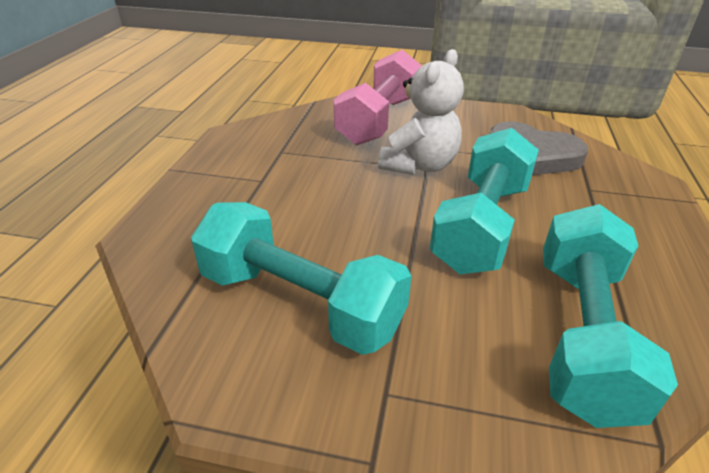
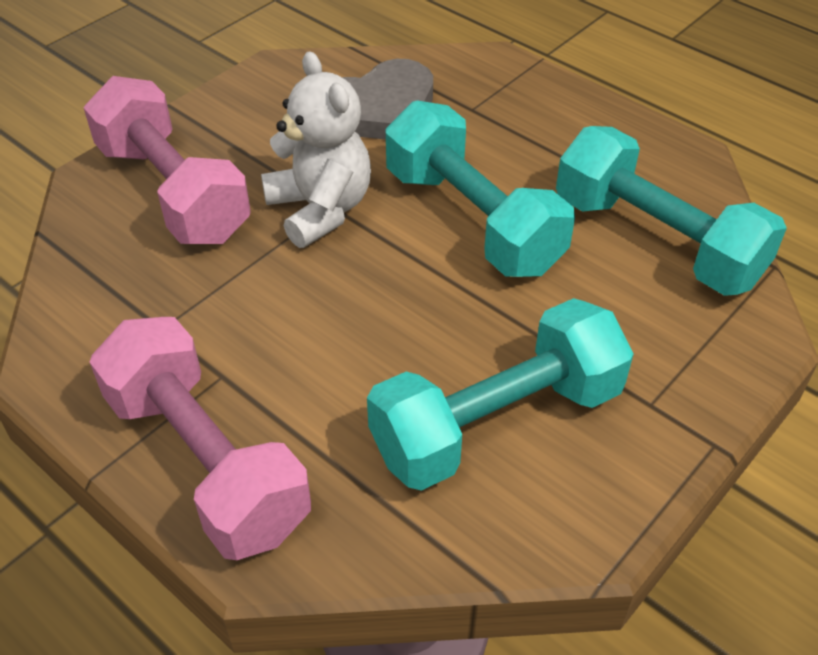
camera: 60 degrees left, 10 degrees up
(197, 197) = (207, 461): none -> pink dumbbell

